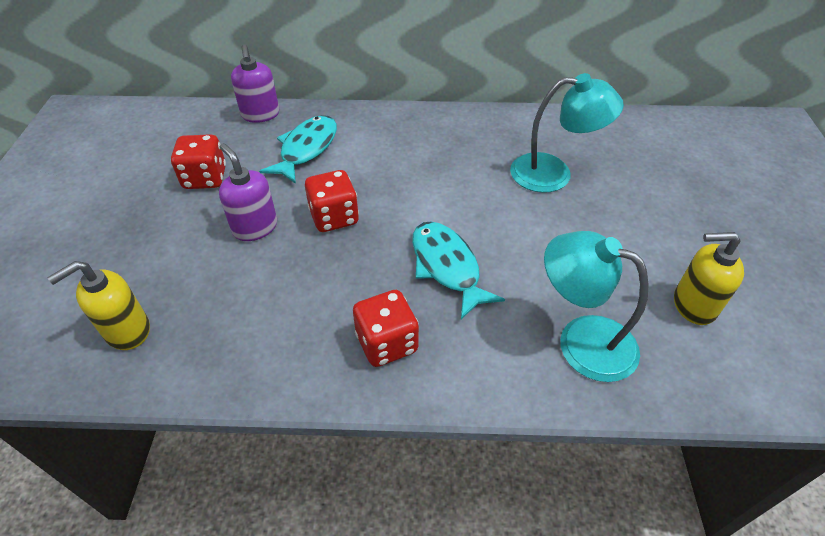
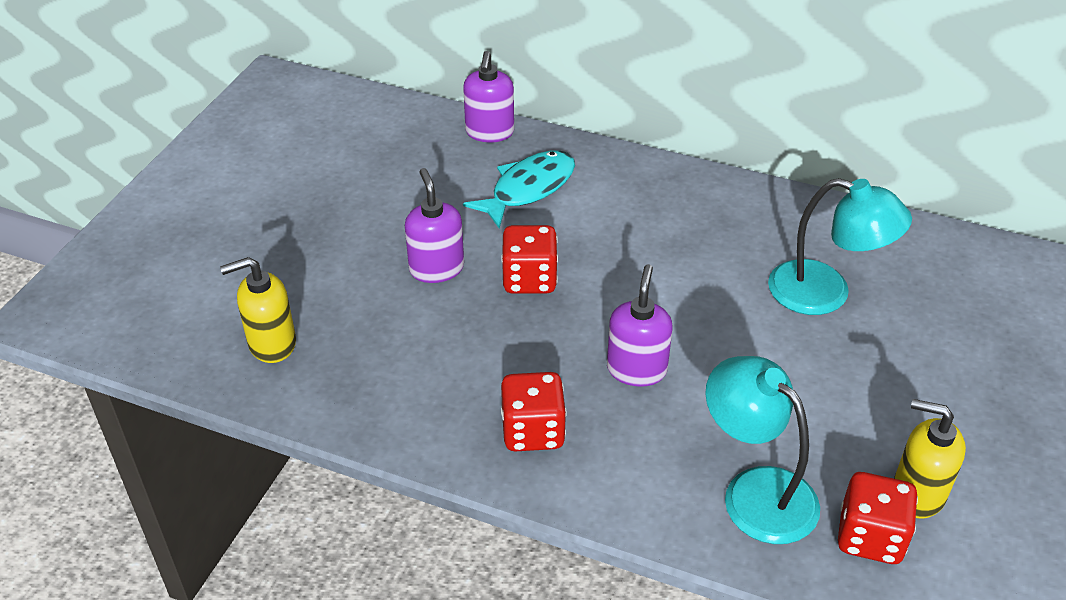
camera: 20 degrees right, 5 degrees down
(205, 178) = (400, 197): red dice -> red dice (870, 537)
(447, 267) = (636, 369): turquoise fish -> purple soap dispenser

